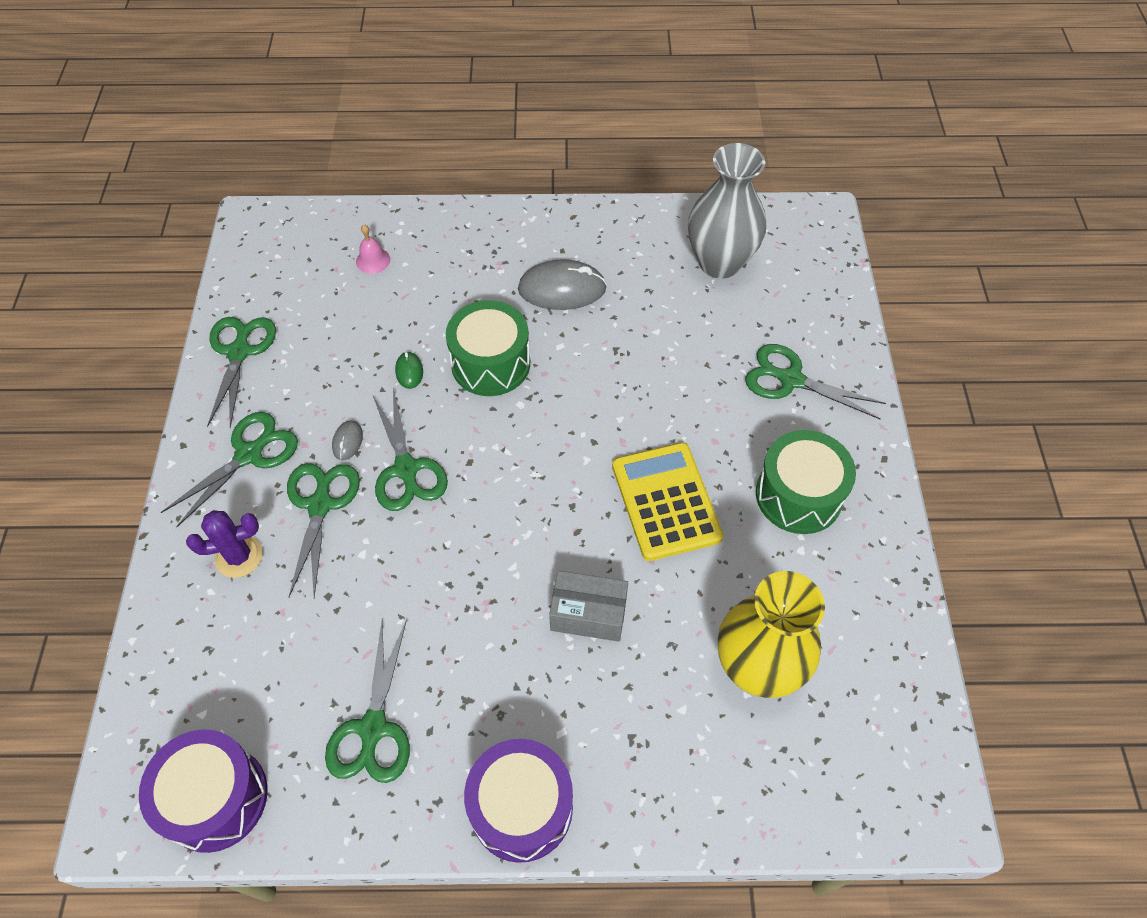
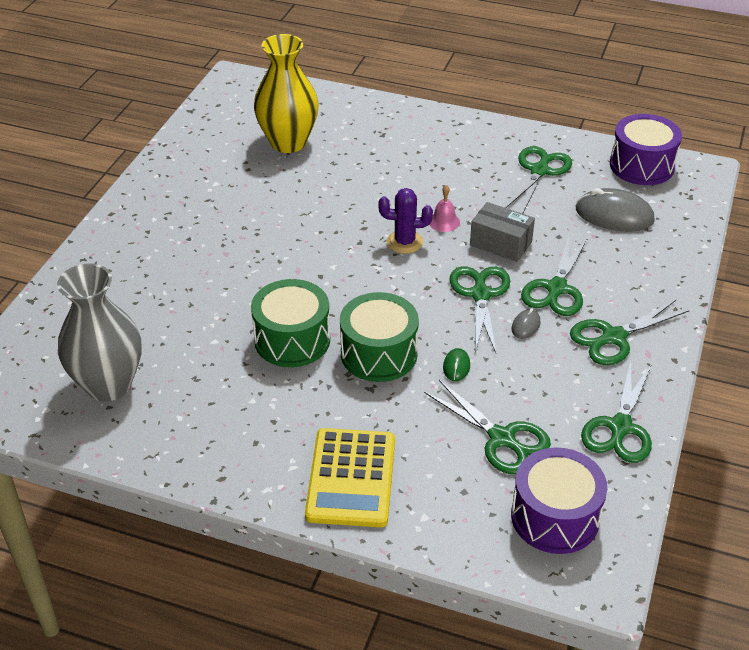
camera: 160 degrees left, 15 degrees down
(239, 556) = (624, 272): purple cactus -> purple cactus (404, 242)
(373, 260) = (463, 488): pink bell -> pink bell (444, 221)
(521, 807) = (459, 125): purple drum -> purple drum (555, 517)
(562, 289) = (278, 402): grey mouse -> grey mouse (614, 215)
(588, 614) = (379, 187): grey box -> grey box (500, 244)
(666, 501) = (289, 228): yellow calculator -> yellow calculator (351, 478)
(791, 380) = (132, 276): green scissors -> green scissors (501, 438)
(798, 495) = (191, 209): green drum -> green drum (292, 340)

